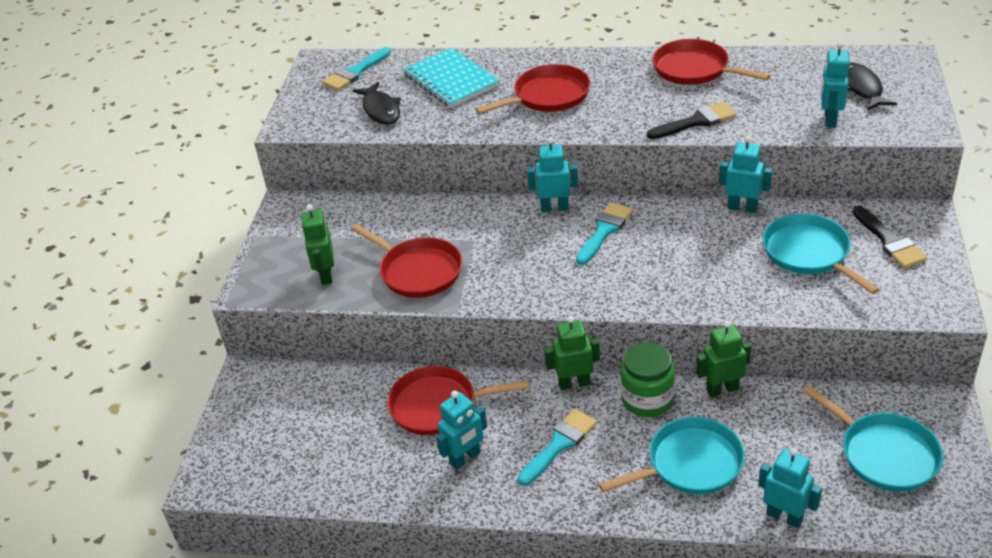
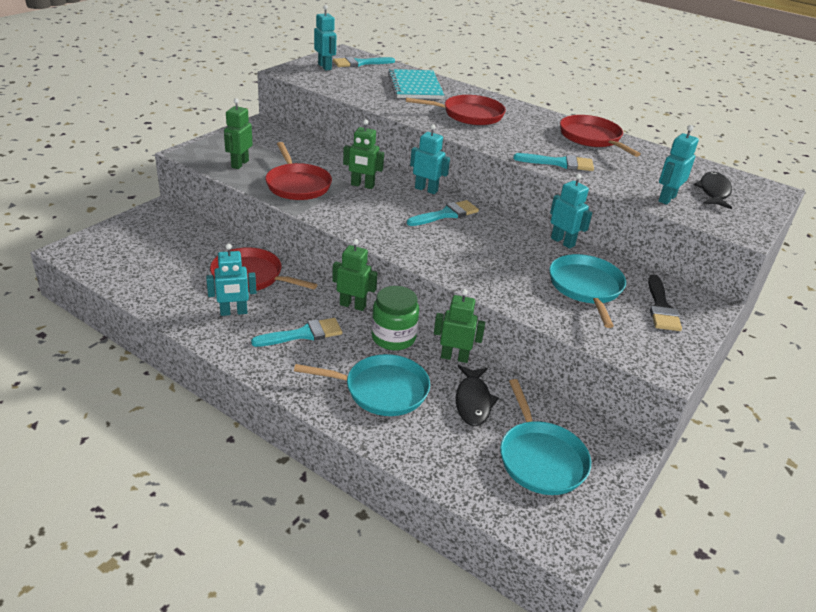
camera: 20 degrees right, 5 degrees down
(381, 110) = (352, 84): black fish -> black fish (473, 401)
(485, 236) = (362, 185): none -> green robot
(696, 122) = (559, 163): black brush -> turquoise brush
(784, 517) = (417, 458): turquoise robot -> turquoise robot (325, 67)

